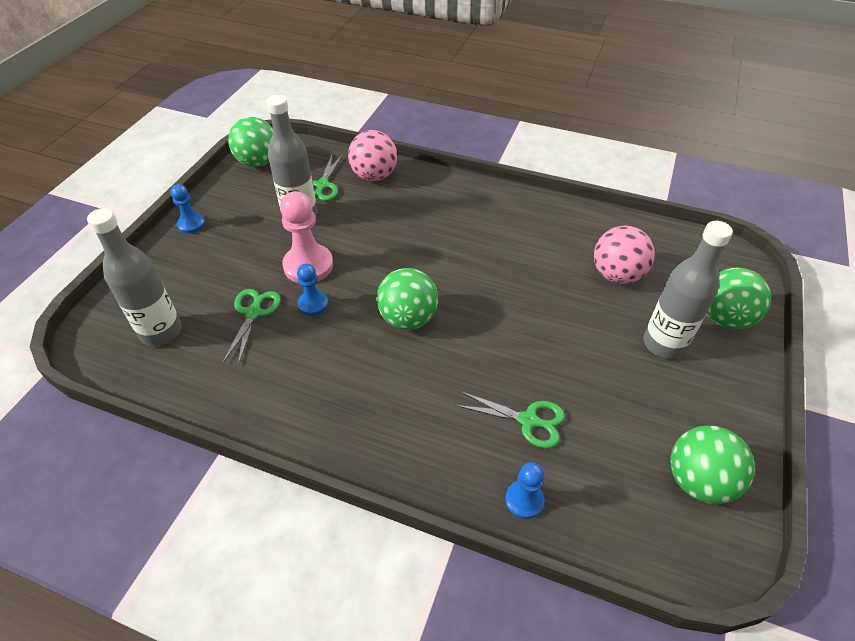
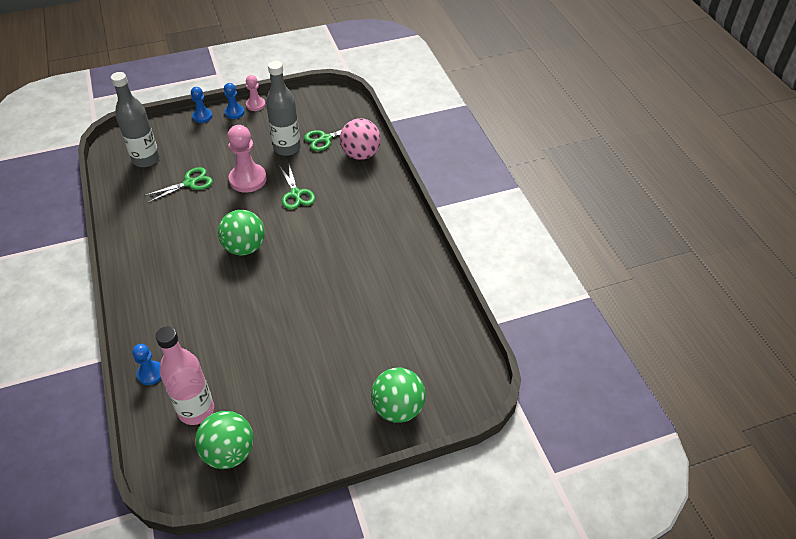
camera: 50 degrees right, 0 degrees up
(203, 204) = (255, 105): none -> pink pawn
(258, 162) = (317, 99): green ball -> none
(313, 304) = (219, 201): blue pawn -> blue pawn (202, 116)
(528, 420) = (210, 346): green scissors -> green scissors (295, 194)
(615, 481) = (196, 410): none -> pink bottle
(616, 275) = (385, 327): pink ball -> none
(664, 344) = (338, 384): grey bottle -> none

